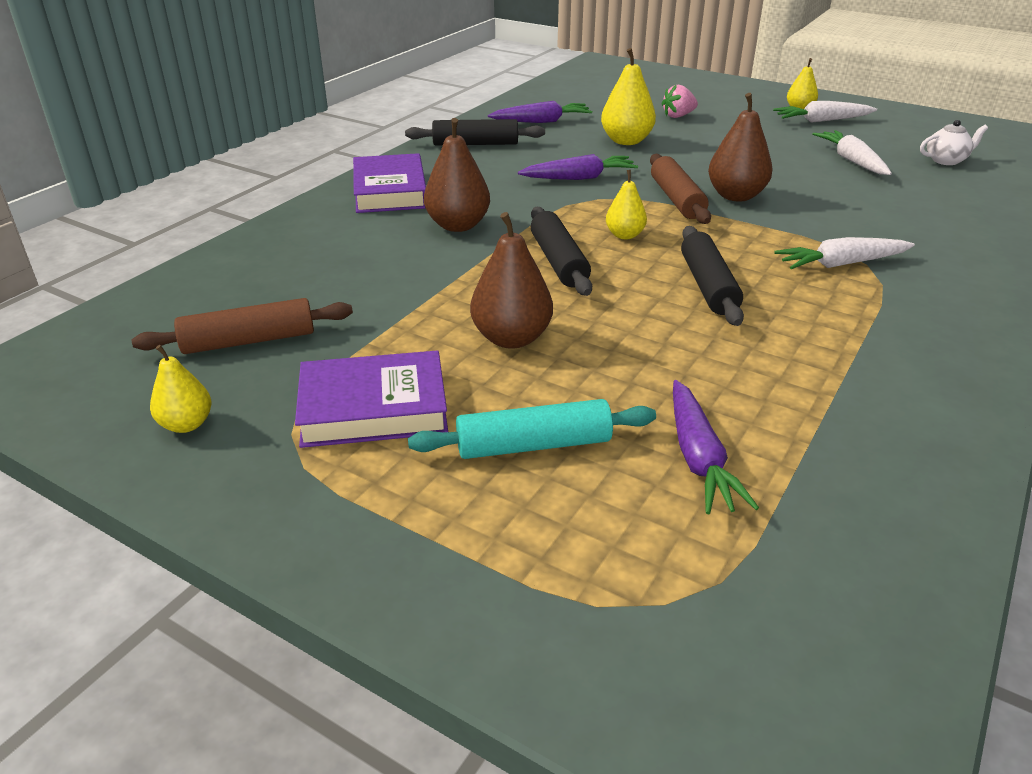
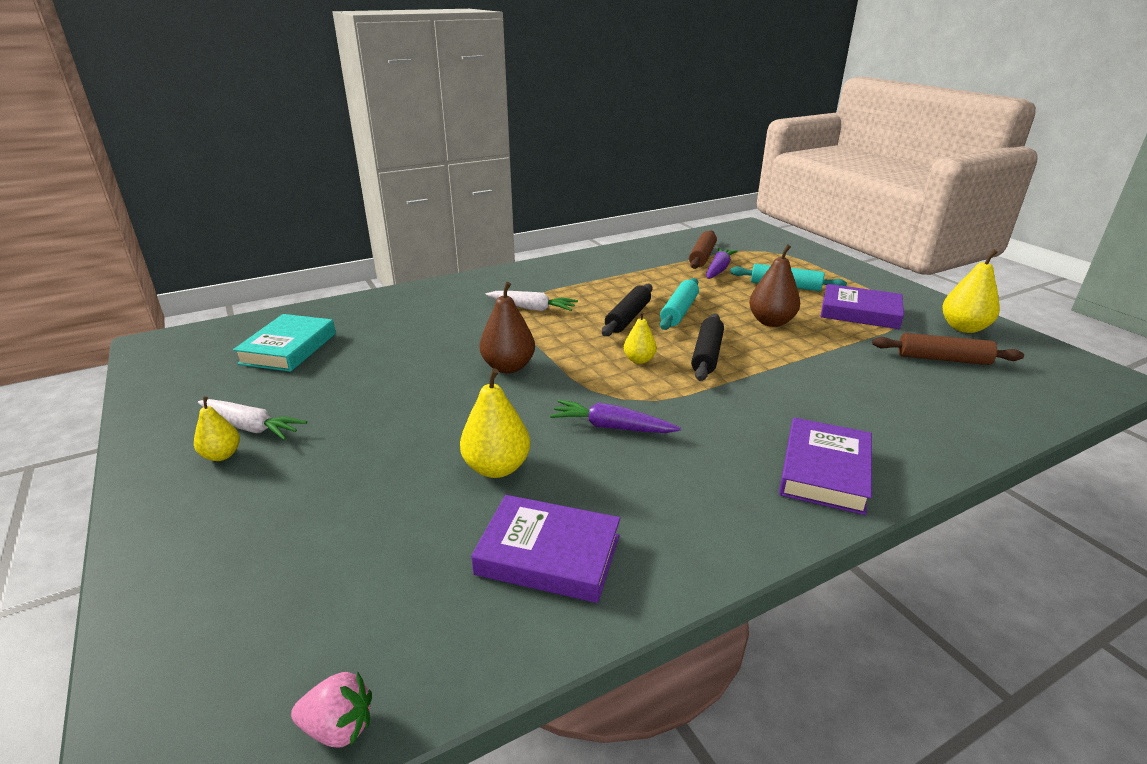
camera: 150 degrees left, 5 degrees down
(186, 424) = (963, 328): yellow pear -> yellow pear, size x1.64
(458, 225) = (768, 406): brown pear -> none
(475, 144) = (682, 530): black rolling pin -> none
(542, 121) = (548, 554): purple carrot -> purple book
(655, 318) = (679, 311): none -> turquoise rolling pin
(676, 199) = (558, 378): brown rolling pin -> brown rolling pin (702, 256)
(678, 116) = (367, 496): pink strawberry -> pink strawberry (339, 727)
(851, 161) = (352, 370): white carrot -> none
(946, 160) = (288, 348): white teapot -> turquoise book

